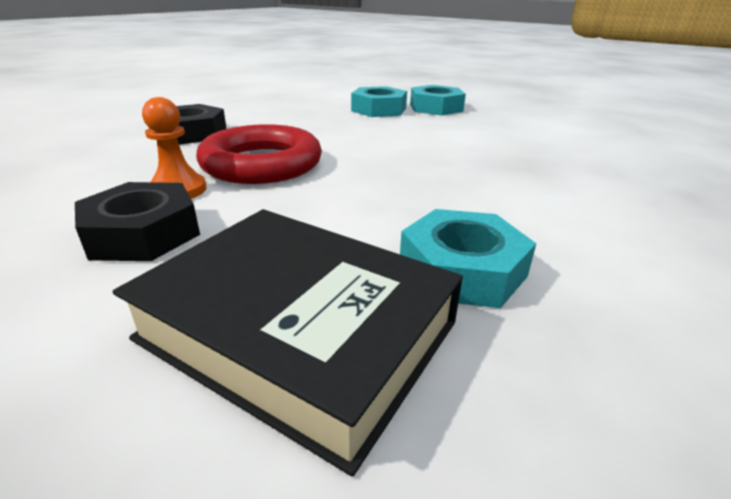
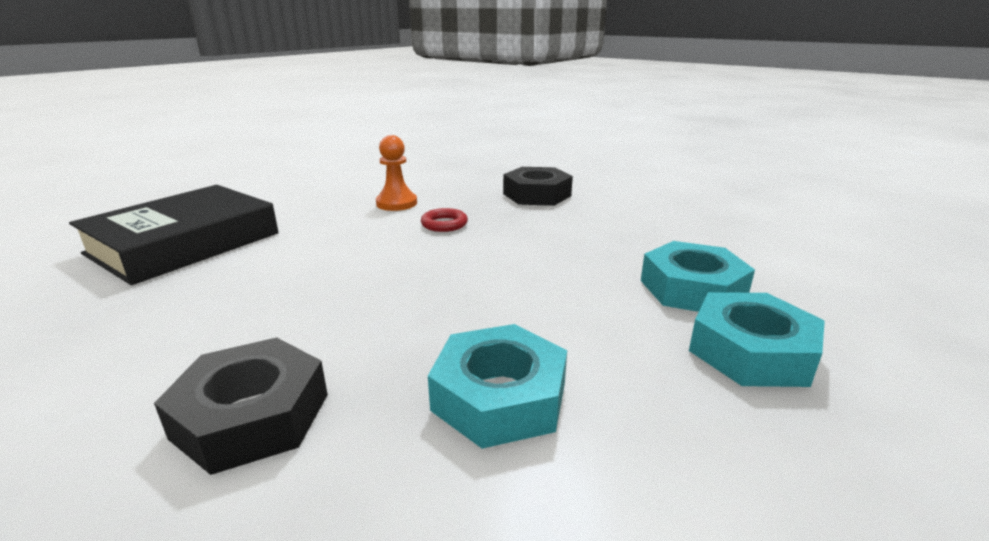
camera: 95 degrees right, 5 degrees down
(143, 233) = (331, 202): black nut -> black nut (251, 416)
(262, 164) = (444, 224): red ring -> red ring, size x0.41
(462, 270) = (181, 296): turquoise nut -> turquoise nut (499, 397)

